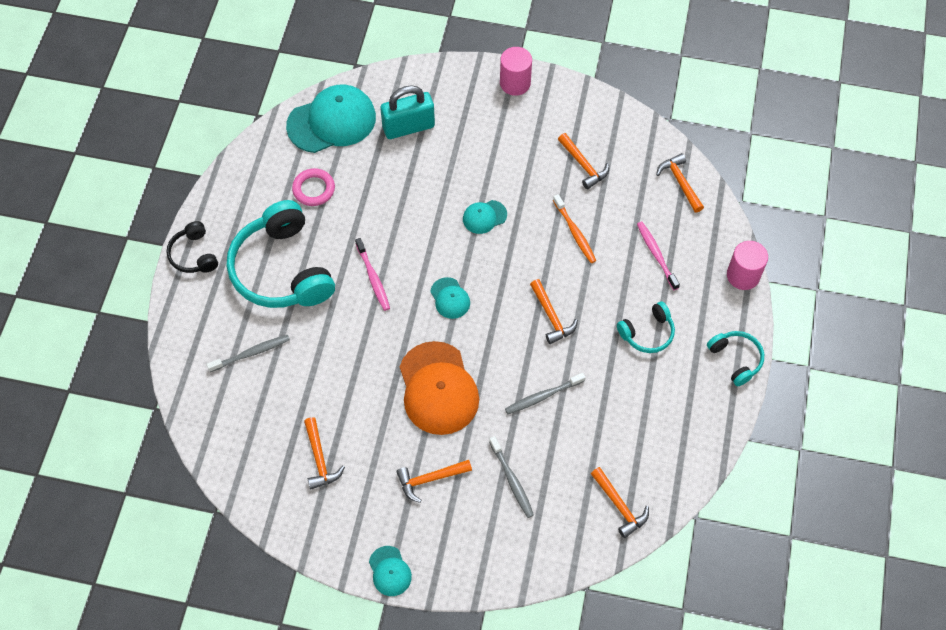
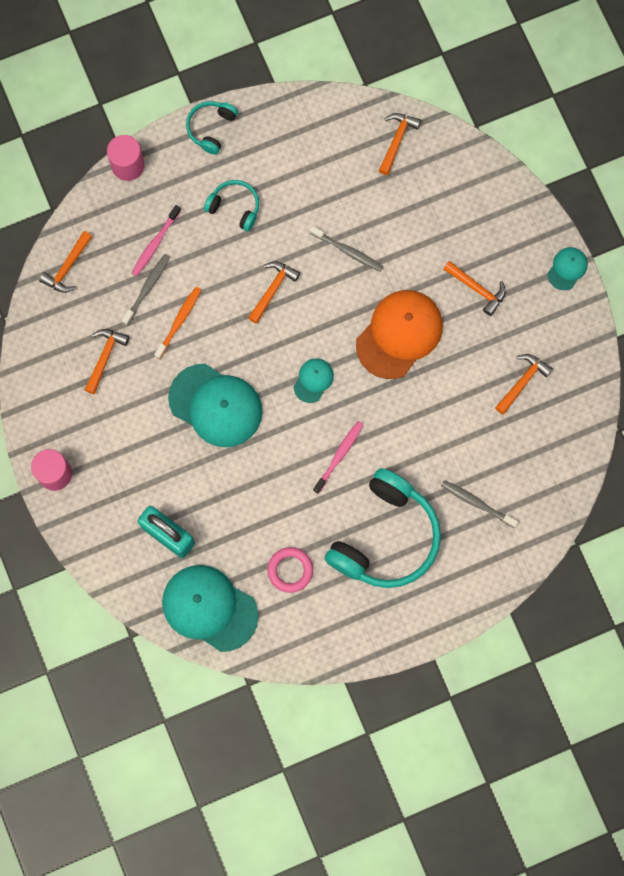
camera: 125 degrees left, 15 degrees up
(193, 255) = (425, 623): black headphones -> none
(484, 217) = (215, 405): turquoise cap -> turquoise cap, size x2.07
(511, 480) = (433, 229): grey toothbrush -> grey toothbrush (147, 288)

